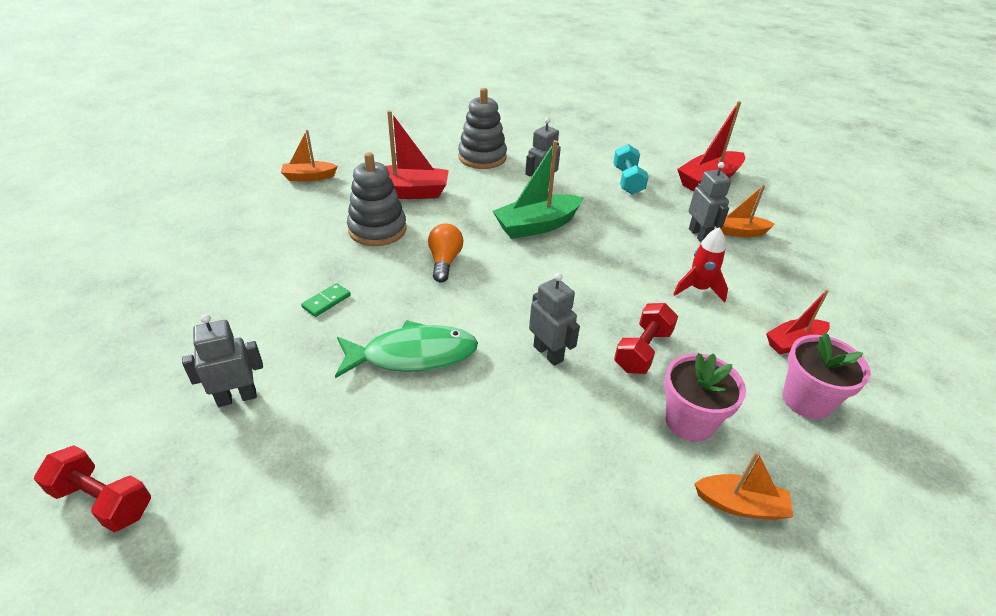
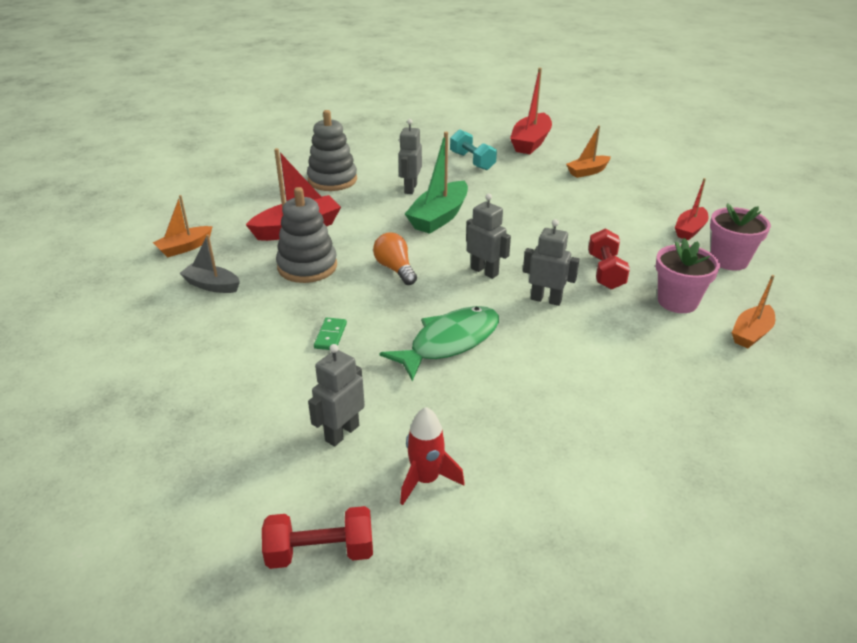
camera: 30 degrees left, 5 degrees down
(292, 217) = (212, 285): none -> grey boat
(698, 289) = (600, 219): red rocket -> red rocket (426, 480)
(699, 235) = (563, 183): grey robot -> grey robot (484, 271)
(740, 505) = (751, 333): orange boat -> orange boat turned 150 degrees clockwise

